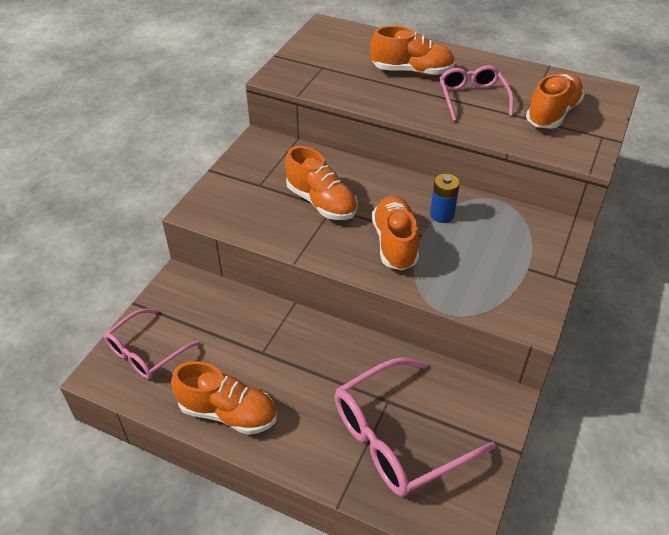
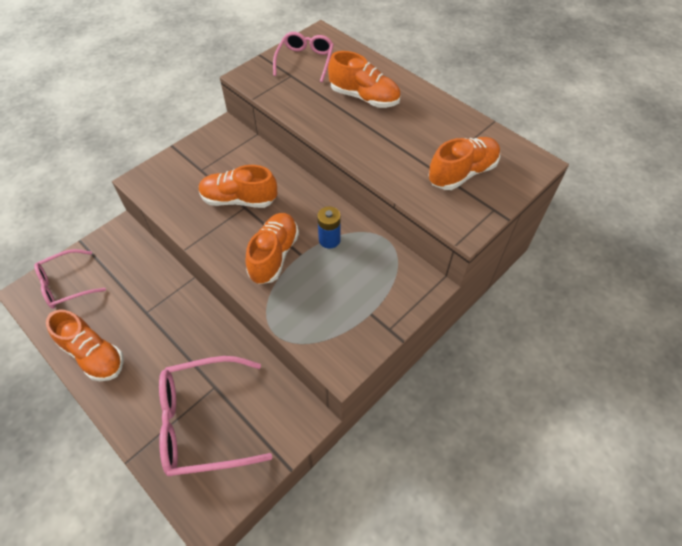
camera: 20 degrees right, 10 degrees up
(321, 202) = (239, 200): orange shoe -> orange shoe turned 120 degrees clockwise
(472, 98) = (399, 138): pink glasses -> pink glasses (305, 61)

